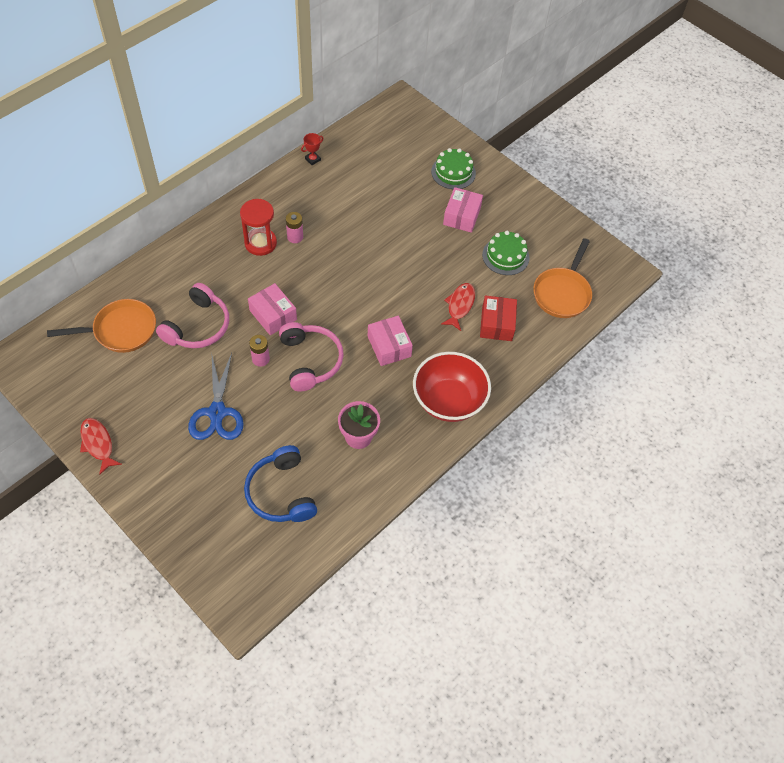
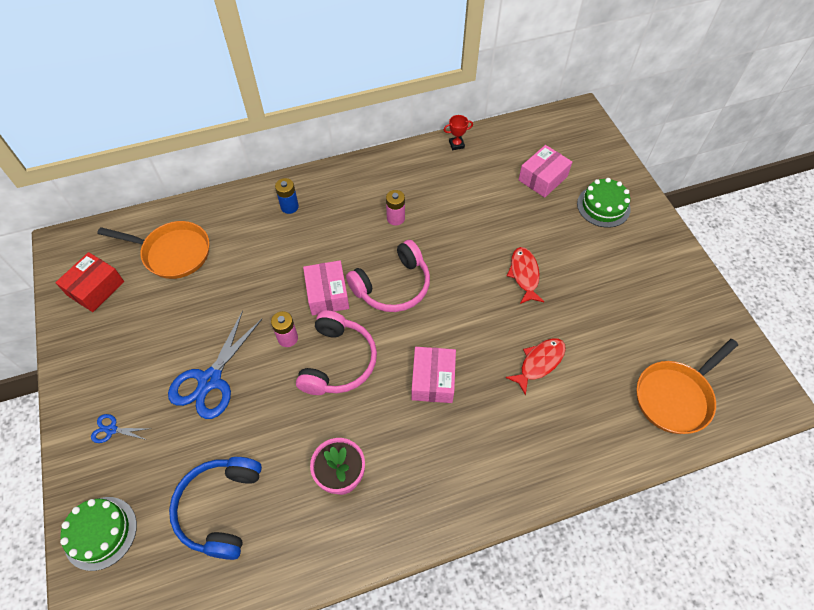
camera: 30 degrees right, 0 degrees up
(98, 444) = (78, 364): red fish -> red fish (524, 275)
(160, 477) = (111, 430): none -> blue scissors
(198, 326) = (247, 277): pink headphones -> pink headphones (393, 286)
(199, 258) = (289, 207): none -> blue battery
(260, 243) = (357, 212): red hourglass -> none
(448, 401) = (469, 478): red bowl -> none
(461, 216) = (590, 258): pink box -> pink box (543, 178)
(496, 324) = (574, 404): red box -> red box (95, 288)
(505, 256) = (622, 324): green cake -> green cake (100, 533)

